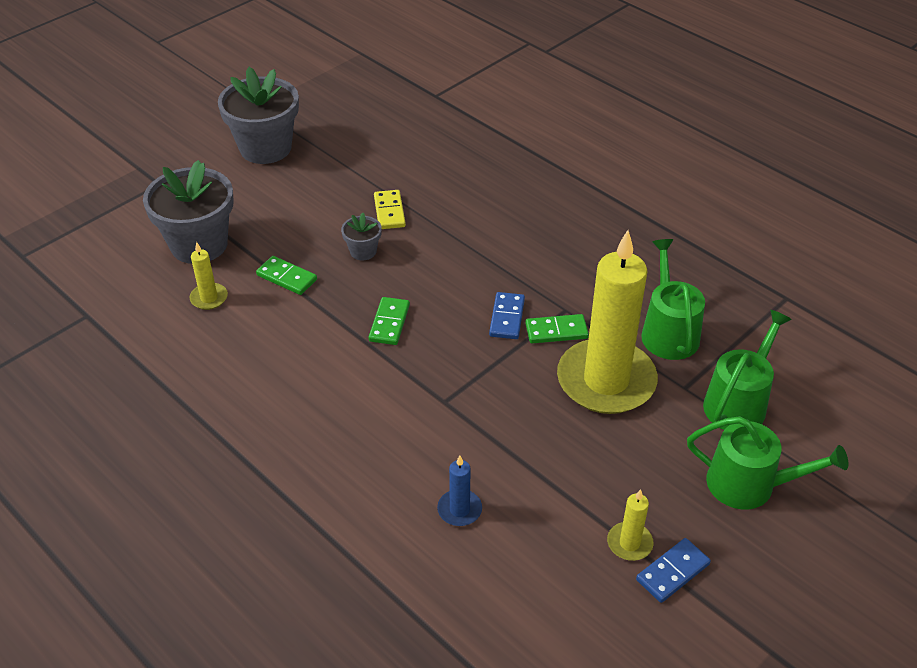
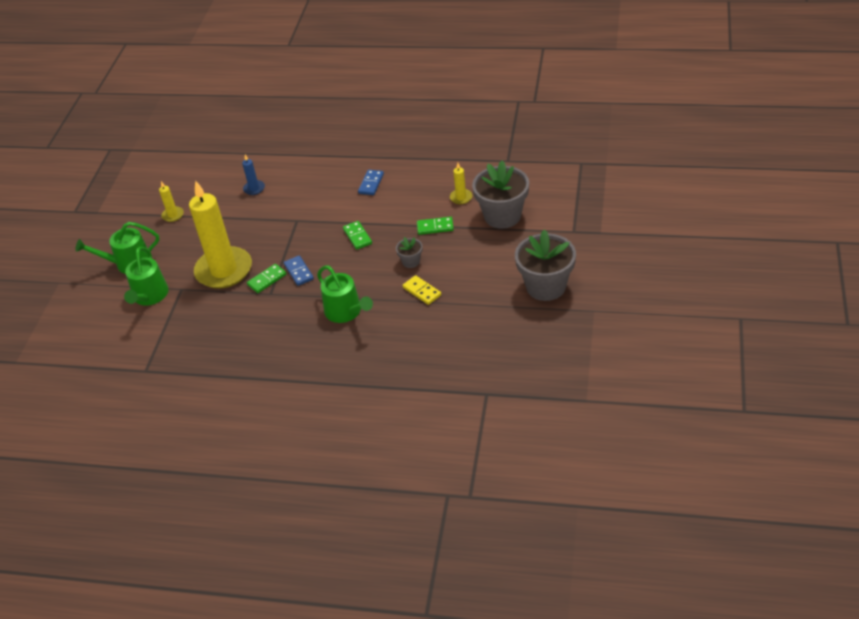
camera: 150 degrees right, 0 degrees up
(668, 332) = (205, 312): green watering can -> green watering can (346, 312)
(673, 572) = (149, 215): blue domino -> blue domino (371, 184)

